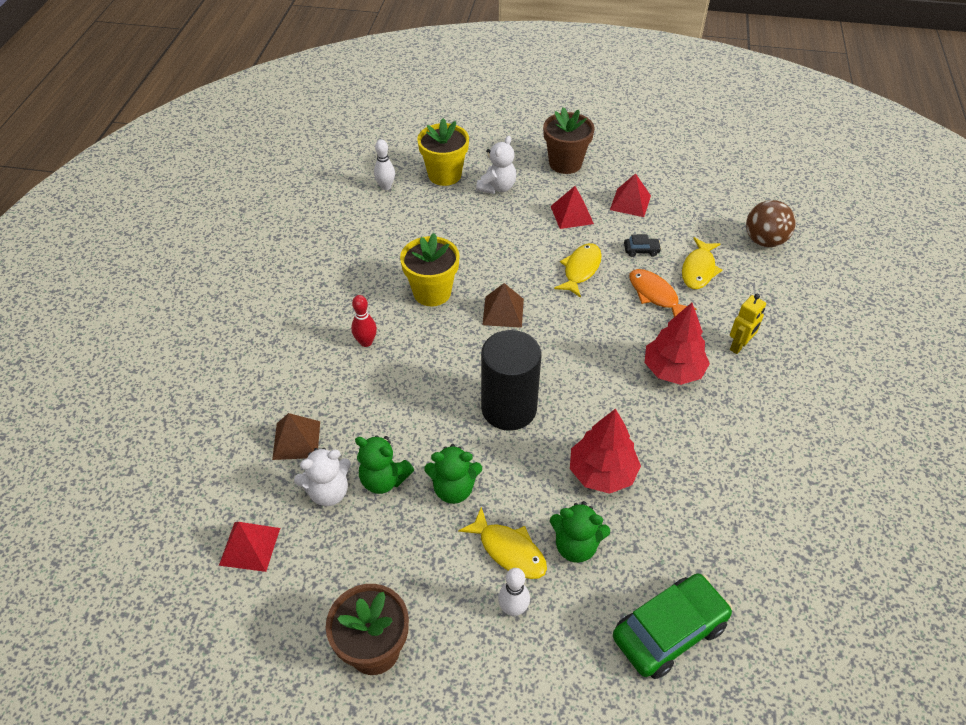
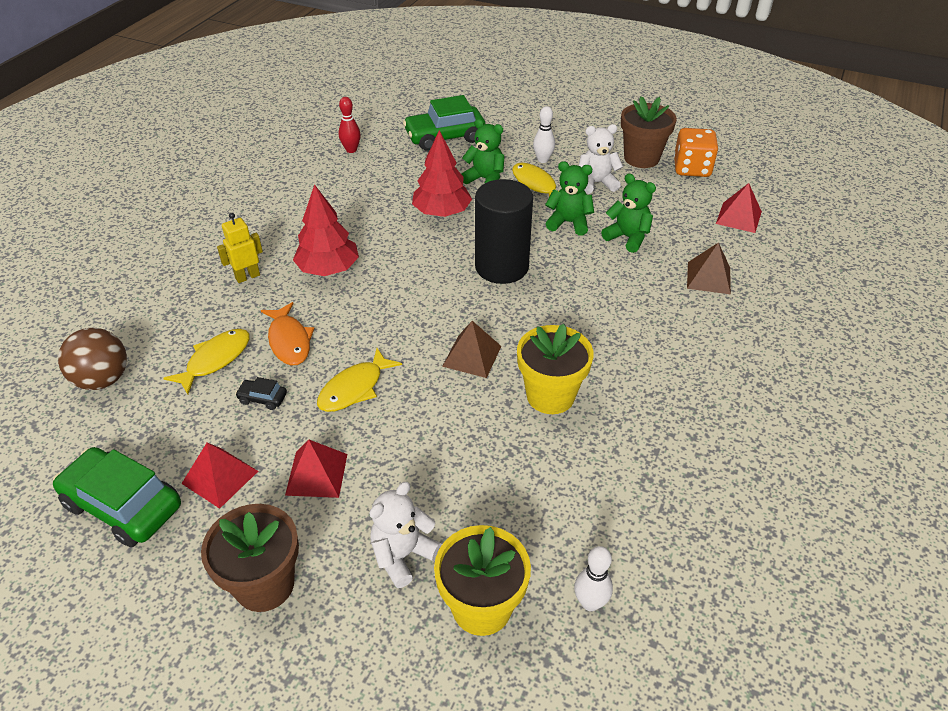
camera: 165 degrees left, 5 degrees down
(301, 640) = (691, 169): none -> orange dice
(328, 492) = (676, 238): white teddy bear -> white teddy bear (596, 183)
(366, 342) = (637, 352): red bowling pin -> red bowling pin (351, 150)
(674, 180) = (123, 505): none -> green car

